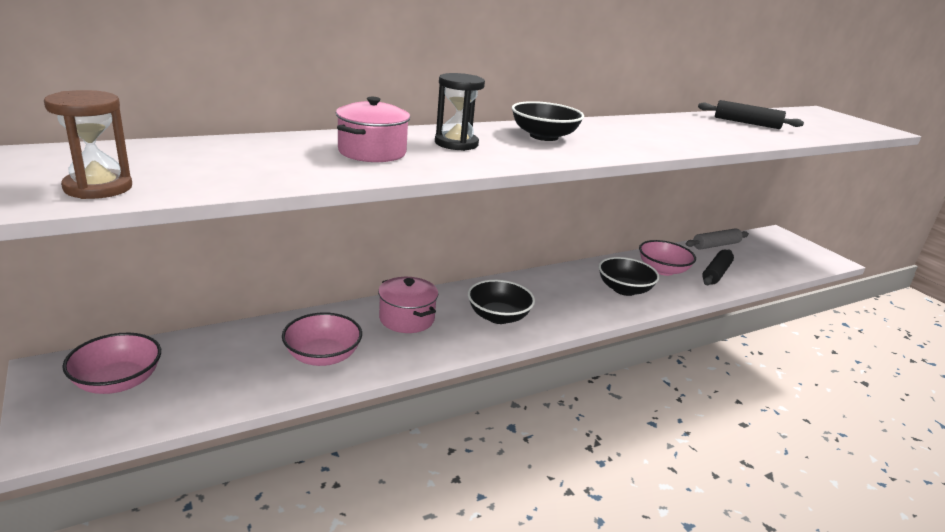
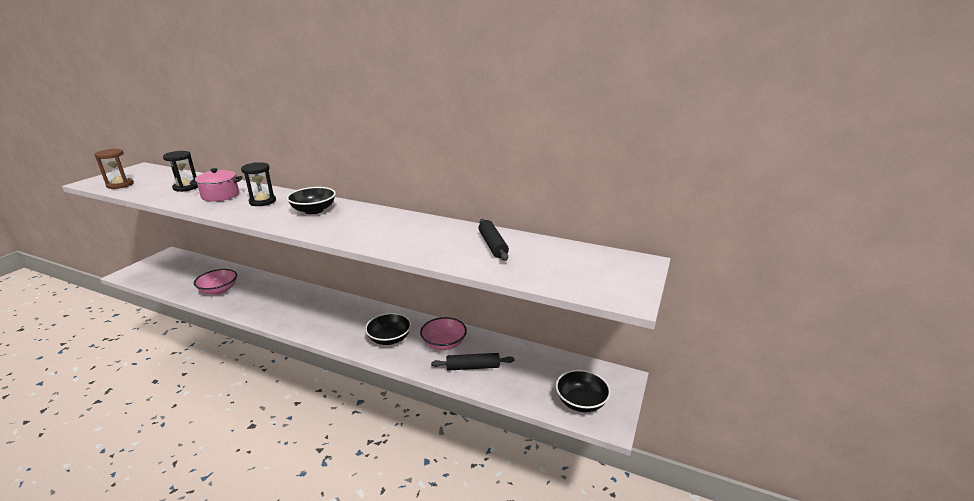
camera: 55 degrees right, 0 degrees up
(118, 382) = (169, 266): pink bowl -> none
(266, 157) = (186, 187): none -> black hourglass
(406, 319) = (273, 293): pink pot -> none
(498, 316) = (302, 313): black bowl -> black bowl (581, 402)
(715, 245) = (532, 353): grey rolling pin -> none

